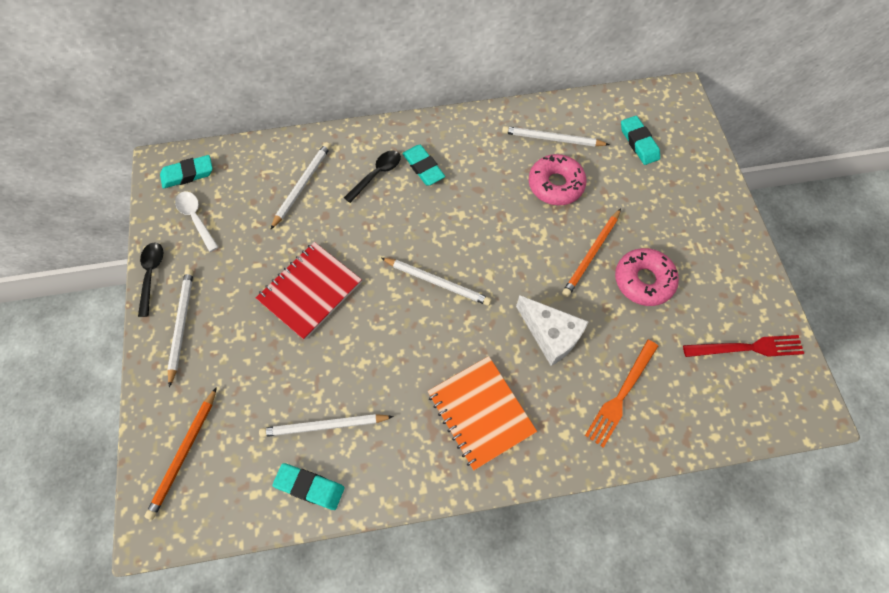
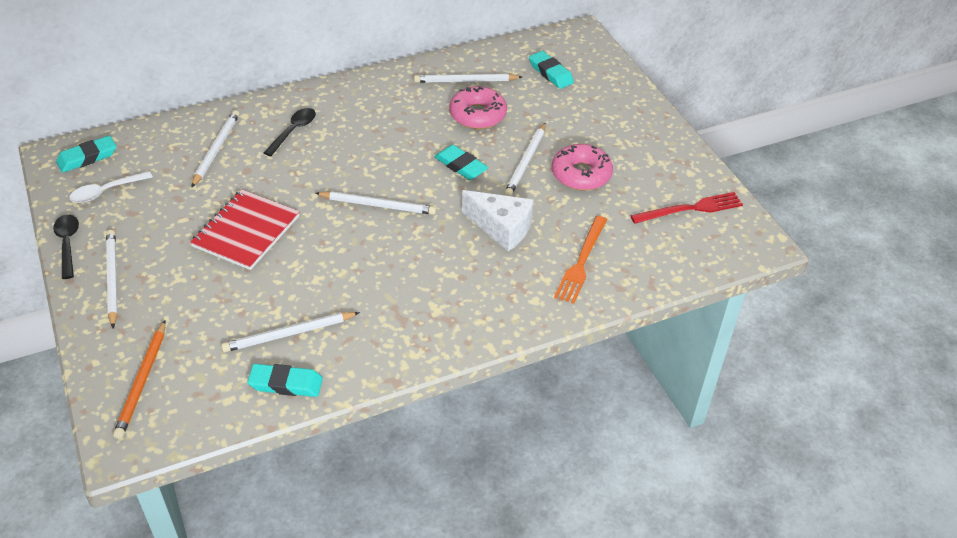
camera: 15 degrees left, 20 degrees down
(196, 218) = (106, 192): white spoon -> white spoon turned 75 degrees counterclockwise
(423, 167) = (340, 119): turquoise eraser -> turquoise eraser (461, 166)
(480, 412) = (447, 297): orange notebook -> none
(591, 254) = (526, 162): orange pencil -> white pencil

